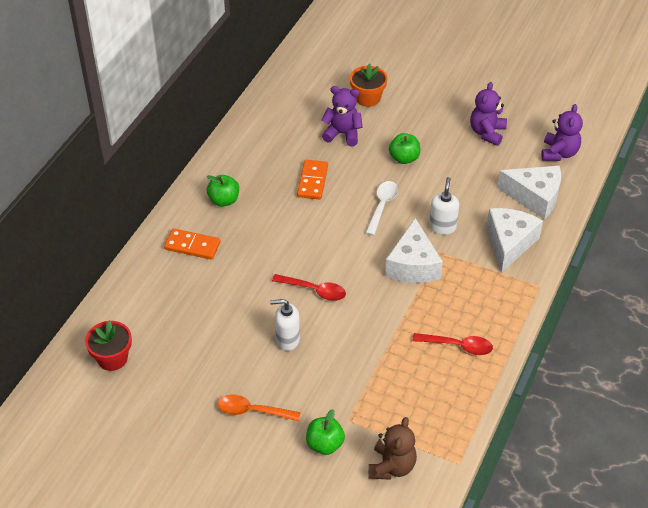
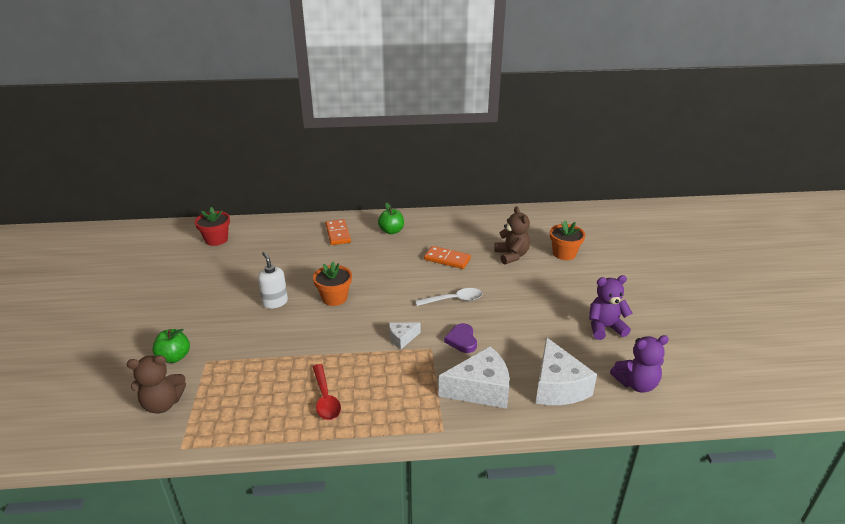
camera: 60 degrees right, 15 degrees down
(252, 411) = (194, 310): orange spoon -> none
(312, 181) = (447, 259): orange domino -> orange domino turned 45 degrees clockwise
(314, 290) = (334, 298): red spoon -> orange flower pot
(342, 134) = (511, 255): purple teddy bear -> brown teddy bear
(404, 158) = (519, 293): green apple -> none
(413, 265) = (402, 338): white cheese -> white cheese, size x0.51
(442, 227) = (462, 340): white soap dispenser -> purple heart

